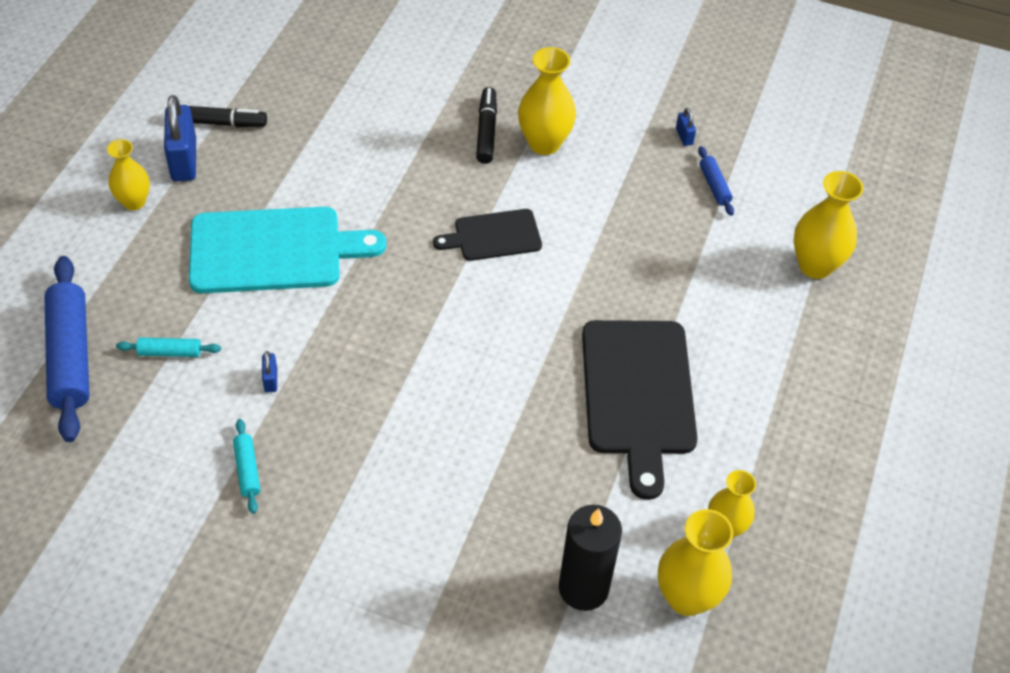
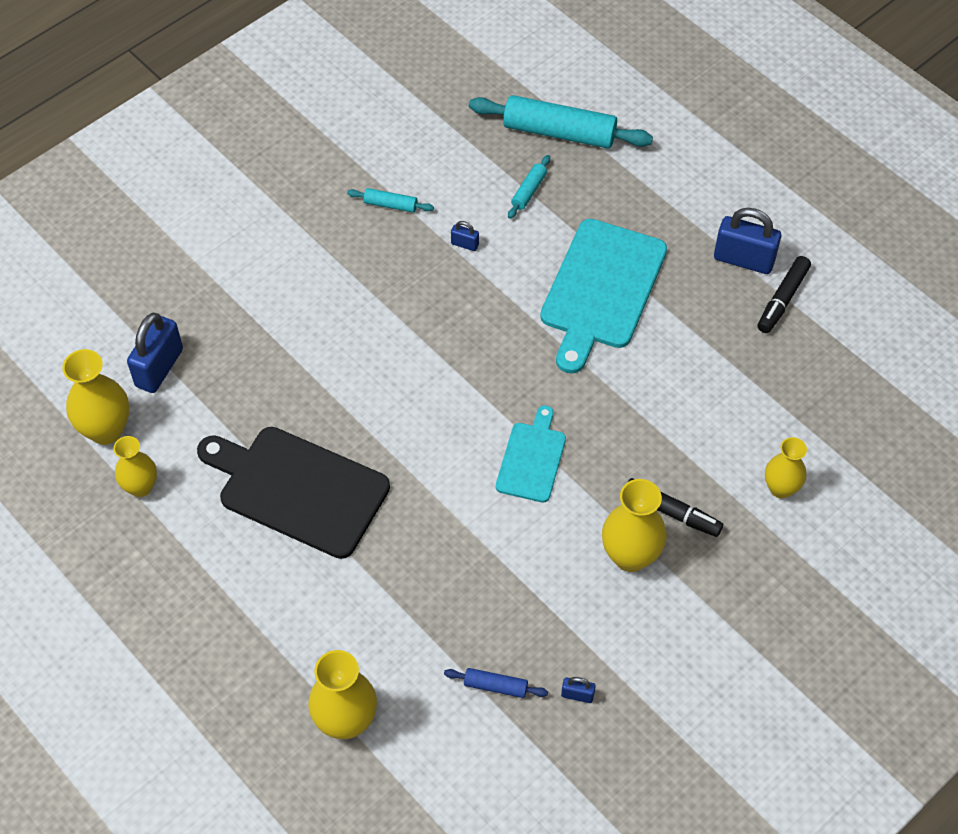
camera: 120 degrees right, 5 degrees up
(71, 356) = (559, 132): blue rolling pin -> turquoise rolling pin
(134, 202) = (708, 212): yellow vase -> yellow vase (780, 488)
(493, 236) = (532, 459): black cutting board -> turquoise cutting board
(583, 588) = (159, 368): black candle -> blue padlock

